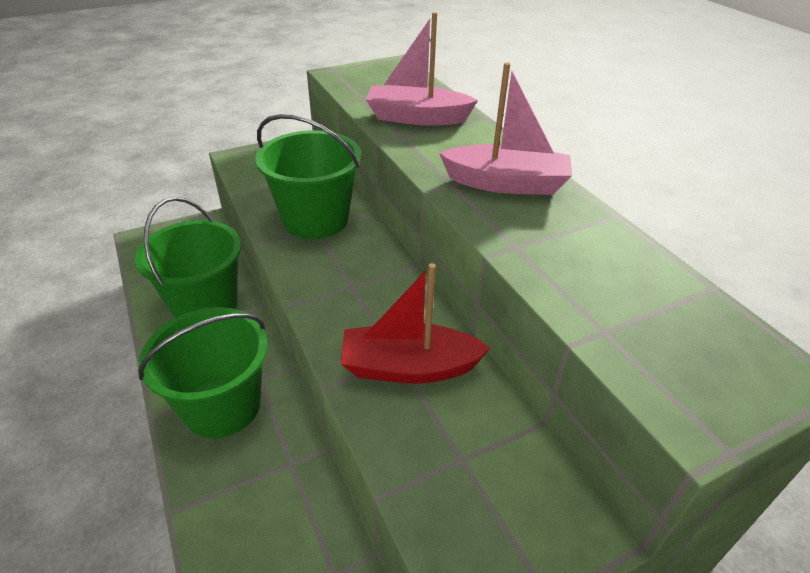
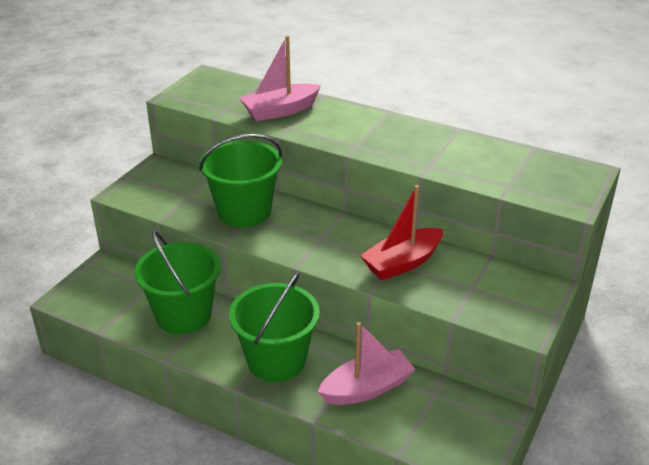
camera: 35 degrees left, 5 degrees down
(506, 183) = (385, 133): pink boat -> pink boat (366, 388)

